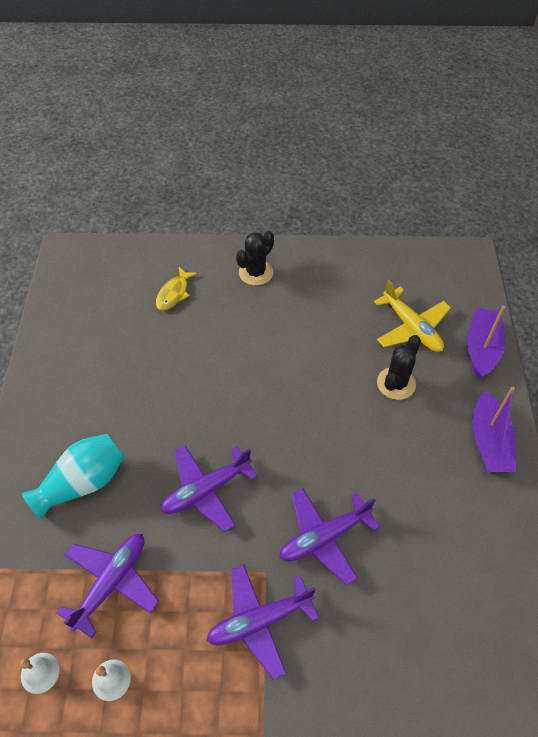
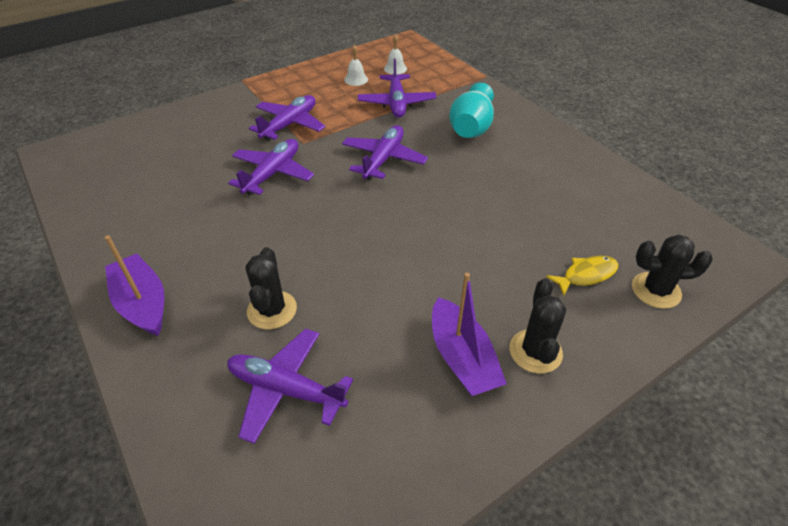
camera: 145 degrees right, 10 degrees down
(147, 263) = (656, 290): none -> black cactus
(174, 293) = (586, 275): yellow fish -> yellow fish turned 75 degrees clockwise
(411, 328) = (286, 389): yellow plane -> purple plane
(481, 348) = (175, 413): purple boat -> purple boat (462, 358)

